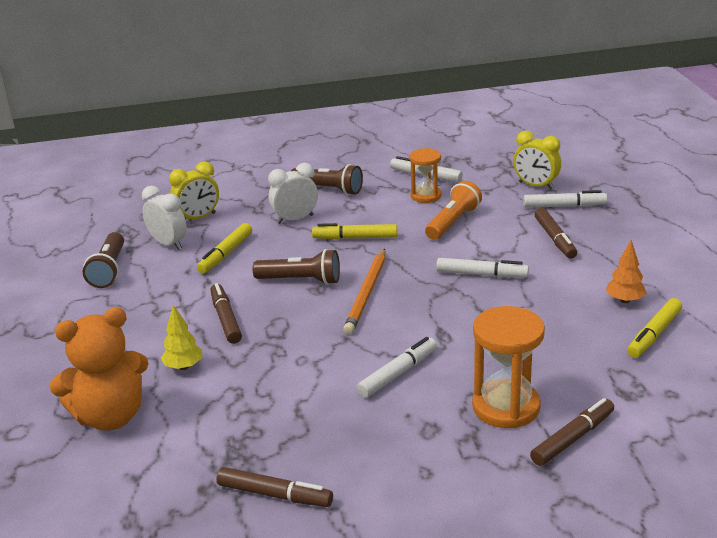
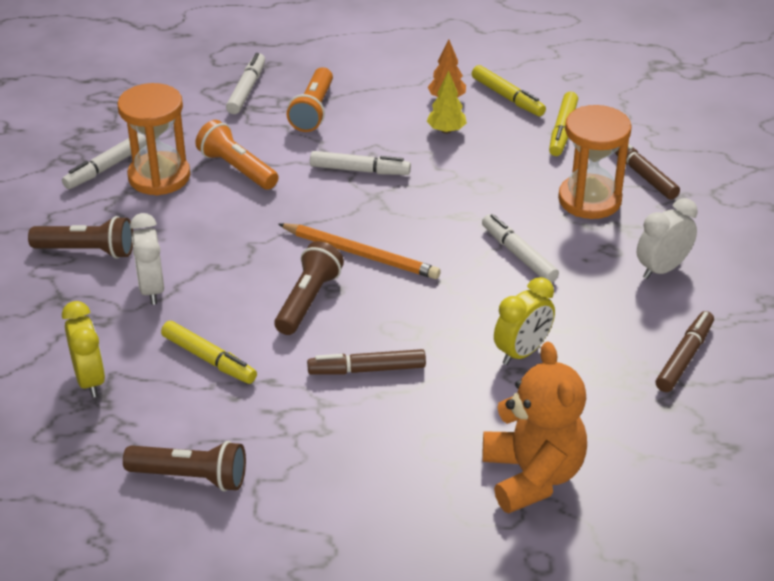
camera: 80 degrees left, 10 degrees up
(168, 244) = (149, 413): white clock -> white clock (662, 269)
(183, 367) = (454, 411): yellow tree -> yellow tree (446, 130)
(328, 189) = (87, 251): brown flashlight -> brown flashlight turned 60 degrees clockwise
(355, 238) = (230, 246): yellow marker -> yellow marker (562, 130)
(426, 196) = (159, 177): orange hourglass -> orange hourglass, size x1.58
(481, 274) = (360, 170): white marker -> white marker turned 75 degrees clockwise
(536, 186) = (188, 97): yellow clock -> yellow clock (522, 352)
(555, 239) = (313, 111): brown marker -> orange flashlight

